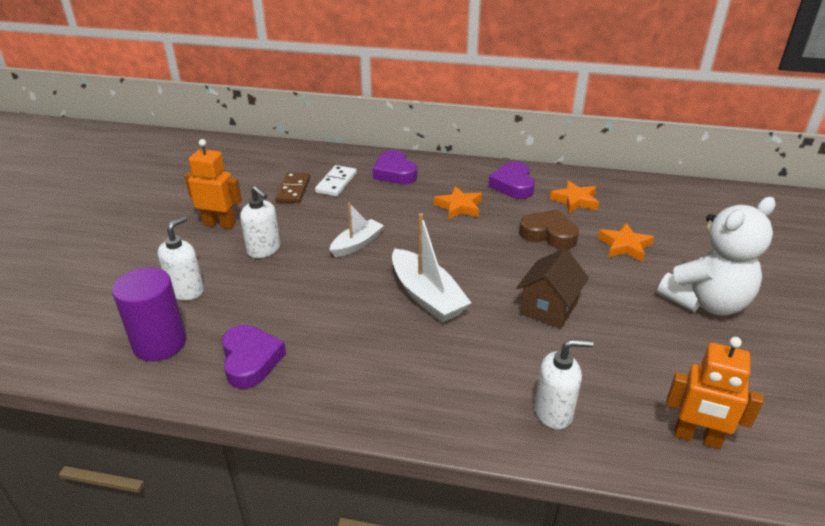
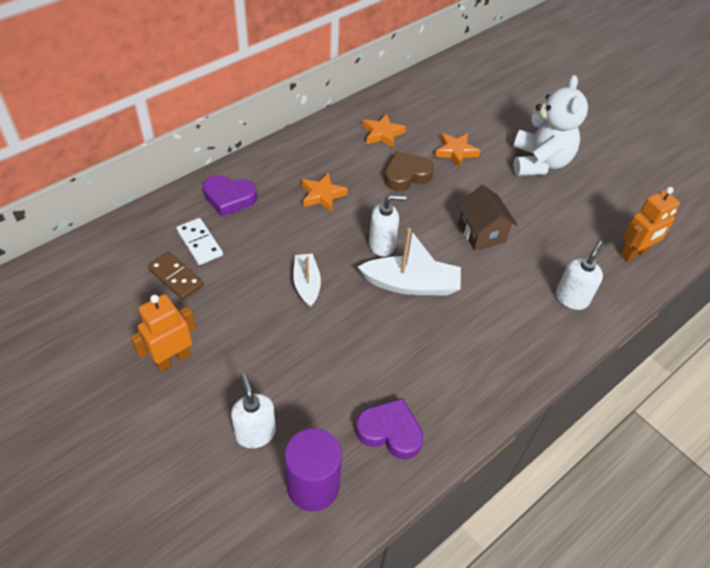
camera: 55 degrees left, 15 degrees up
(264, 250) = (250, 348): white soap dispenser -> white soap dispenser (382, 245)
(513, 185) = (327, 148): purple heart -> none

